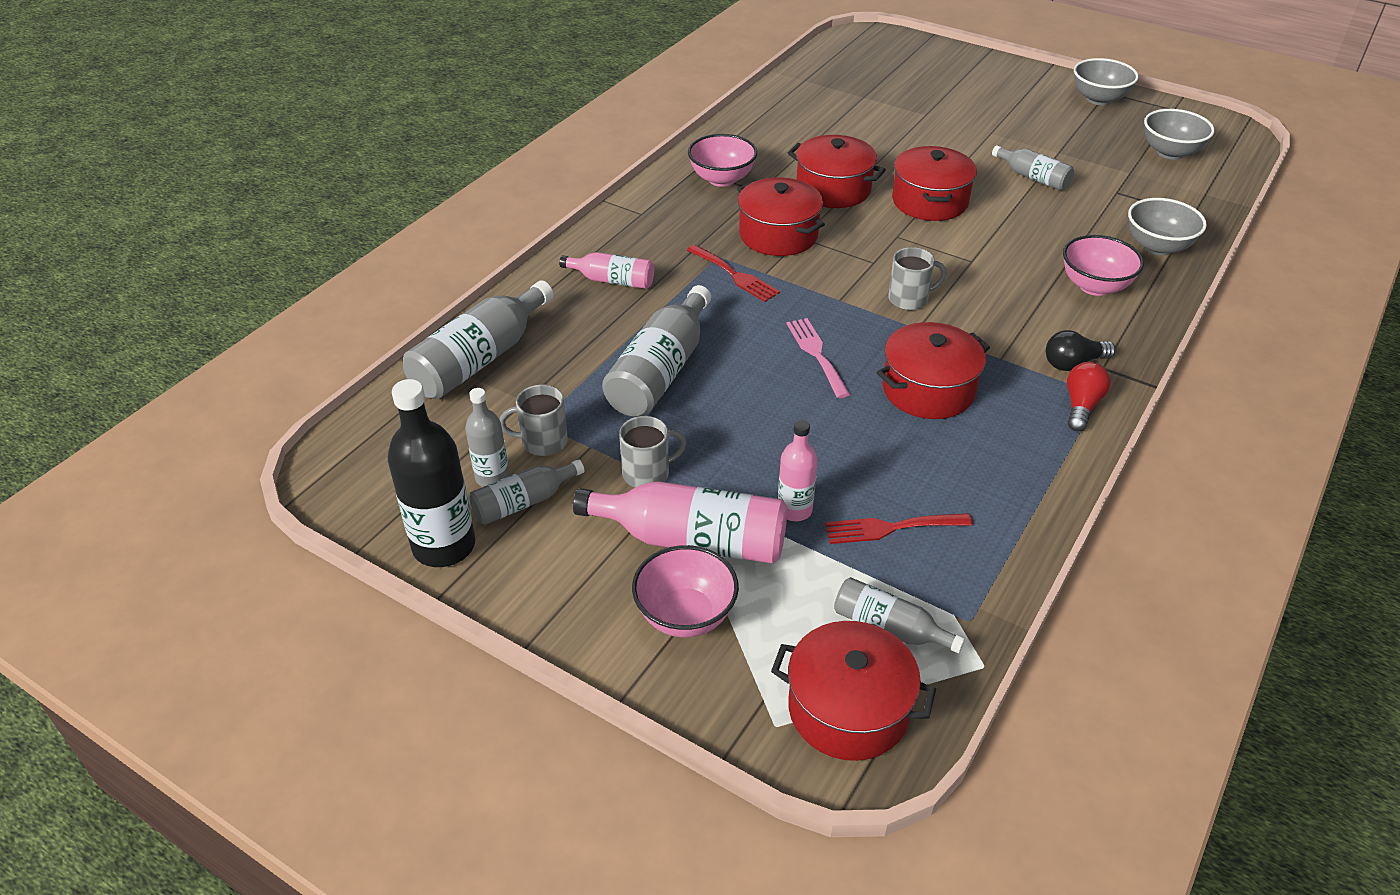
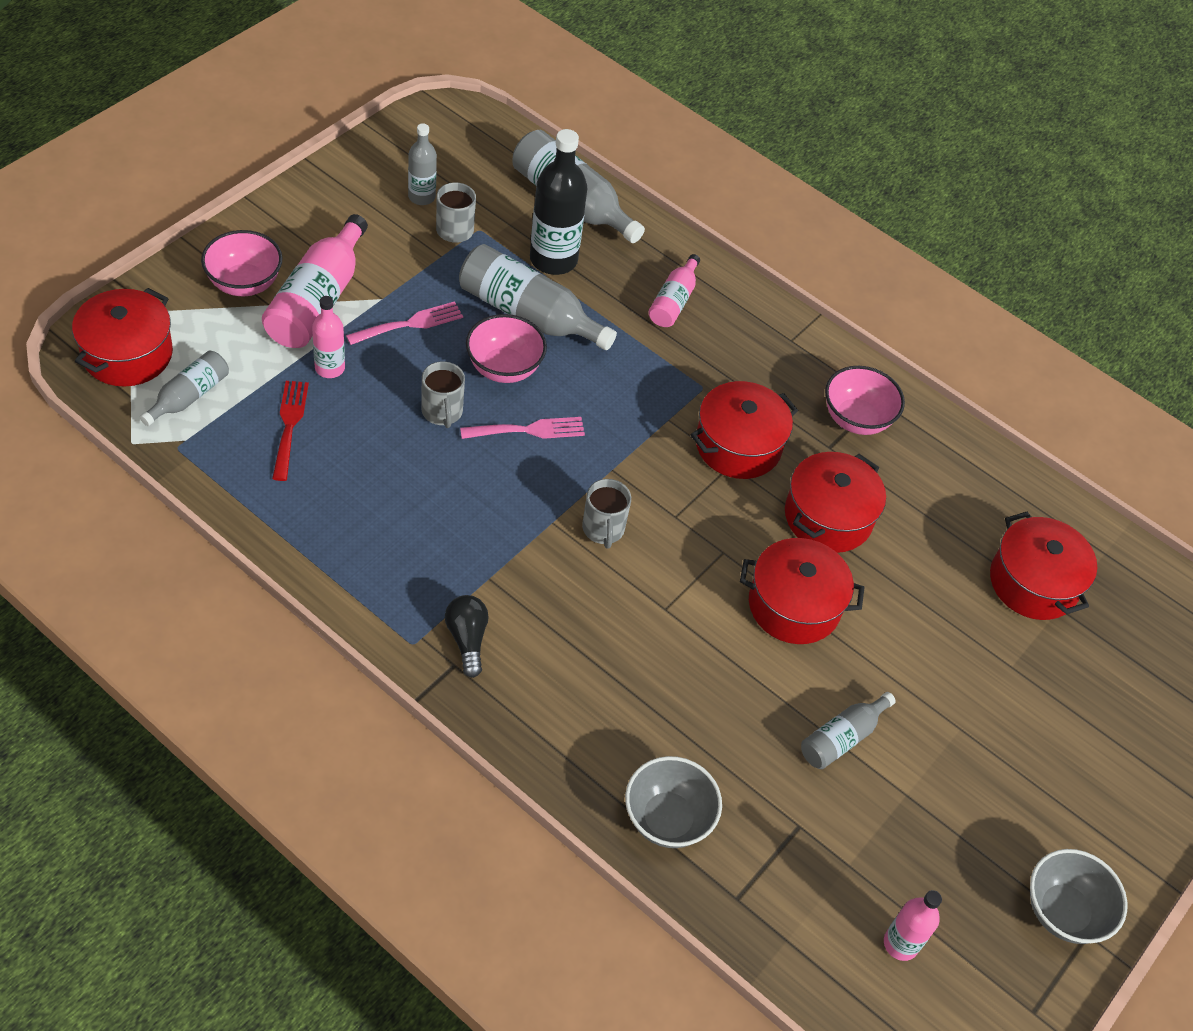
camera: 90 degrees right, 10 degrees up
(444, 546) = (356, 166): black bottle -> black bottle (553, 259)
(523, 502) = (389, 211): grey bottle -> none
(647, 473) = (399, 286): grey mug -> grey mug (442, 412)
(704, 456) = (410, 324): none -> pink fork
(735, 275) = (668, 394): red fork -> none
(928, 389) = (456, 503): red pot -> red pot (1033, 583)
(1081, 406) = (401, 621): red light bulb -> none
(1094, 286) = (597, 714): pink bowl -> pink bowl (504, 368)
(1170, 152) = (900, 944): grey bowl -> pink bottle

